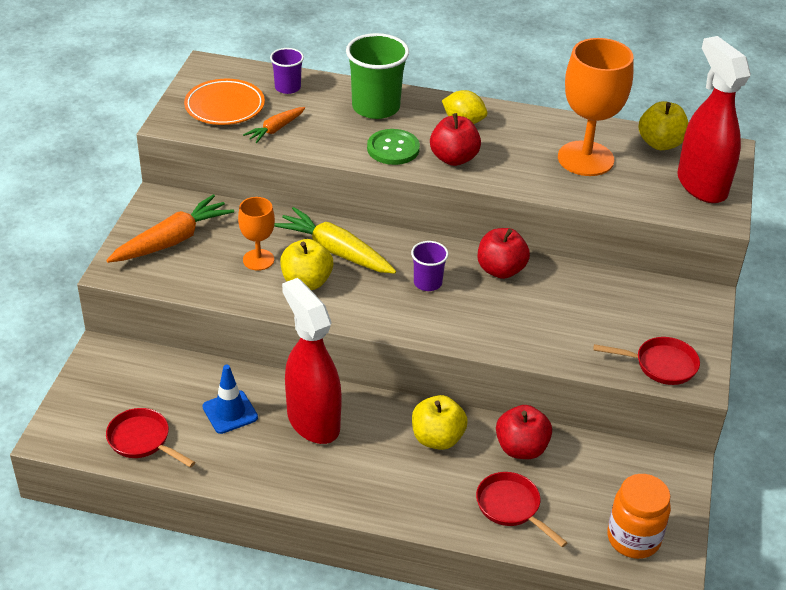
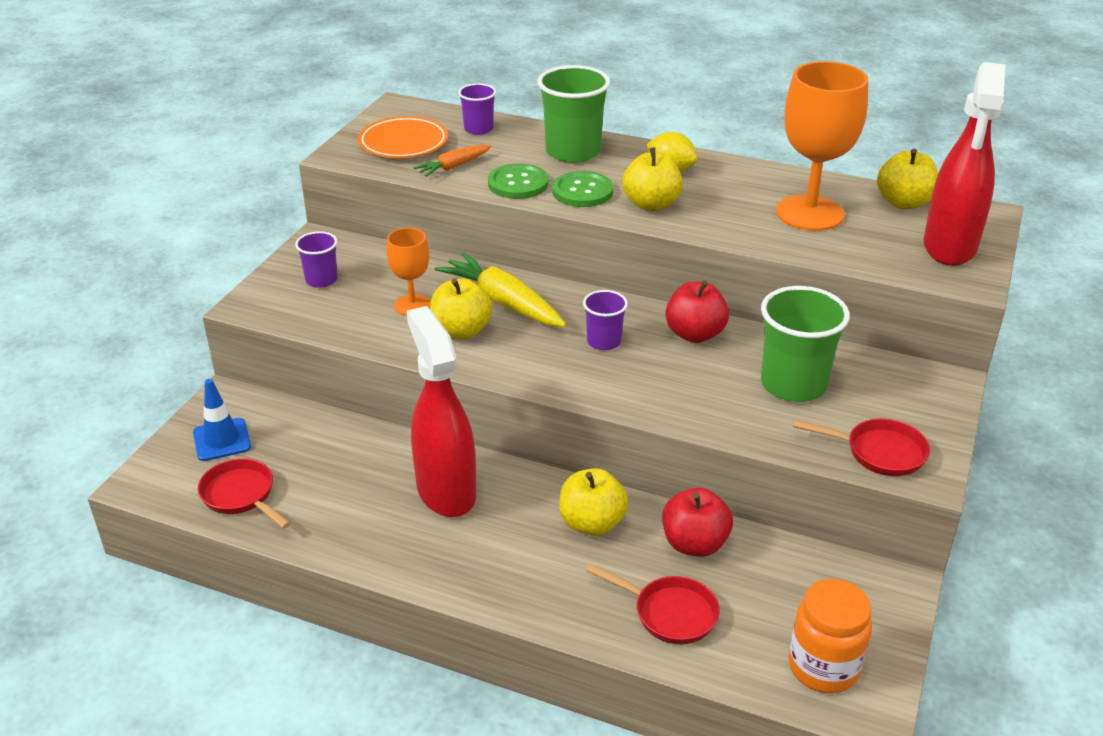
camera: 10 degrees right, 5 degrees down
(172, 240) = (321, 280): orange carrot -> purple cup
(230, 412) = (351, 473): blue traffic cone -> blue traffic cone (222, 440)
(336, 144) = (518, 183): none -> green button
(454, 158) = (651, 204): red apple -> yellow apple
(511, 507) = (669, 613): red pan -> red pan turned 150 degrees clockwise
(587, 310) = (793, 384): none -> green cup
(701, 185) = (949, 247): red spray bottle -> red spray bottle turned 150 degrees counterclockwise

